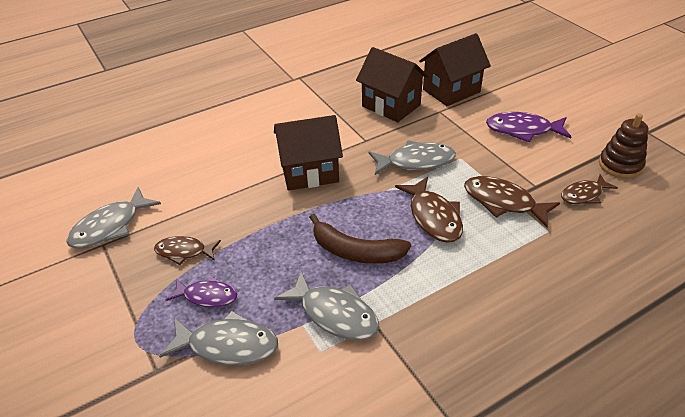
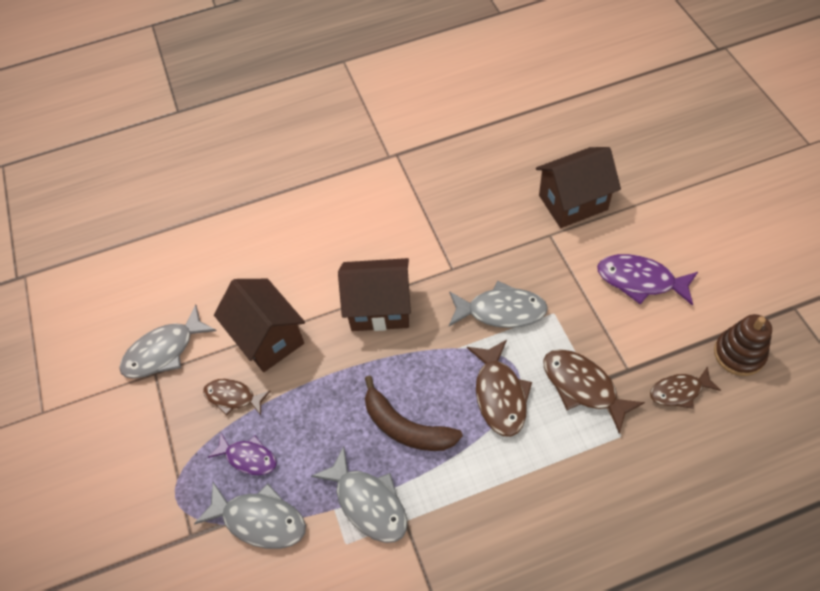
camera: 15 degrees right, 15 degrees up
(391, 105) = (494, 217): brown house -> brown house (268, 338)

